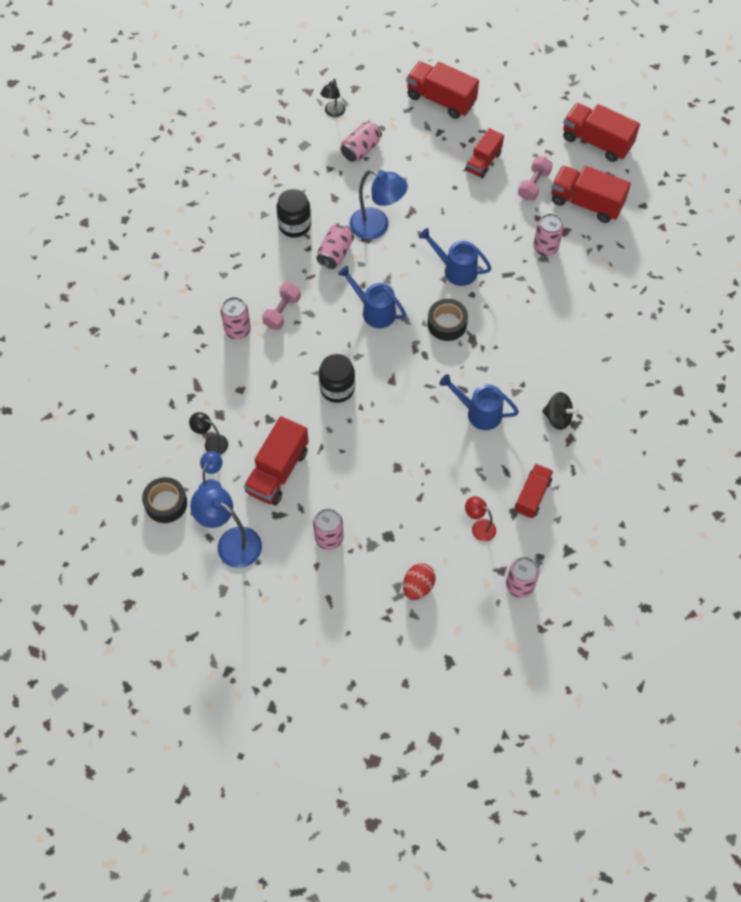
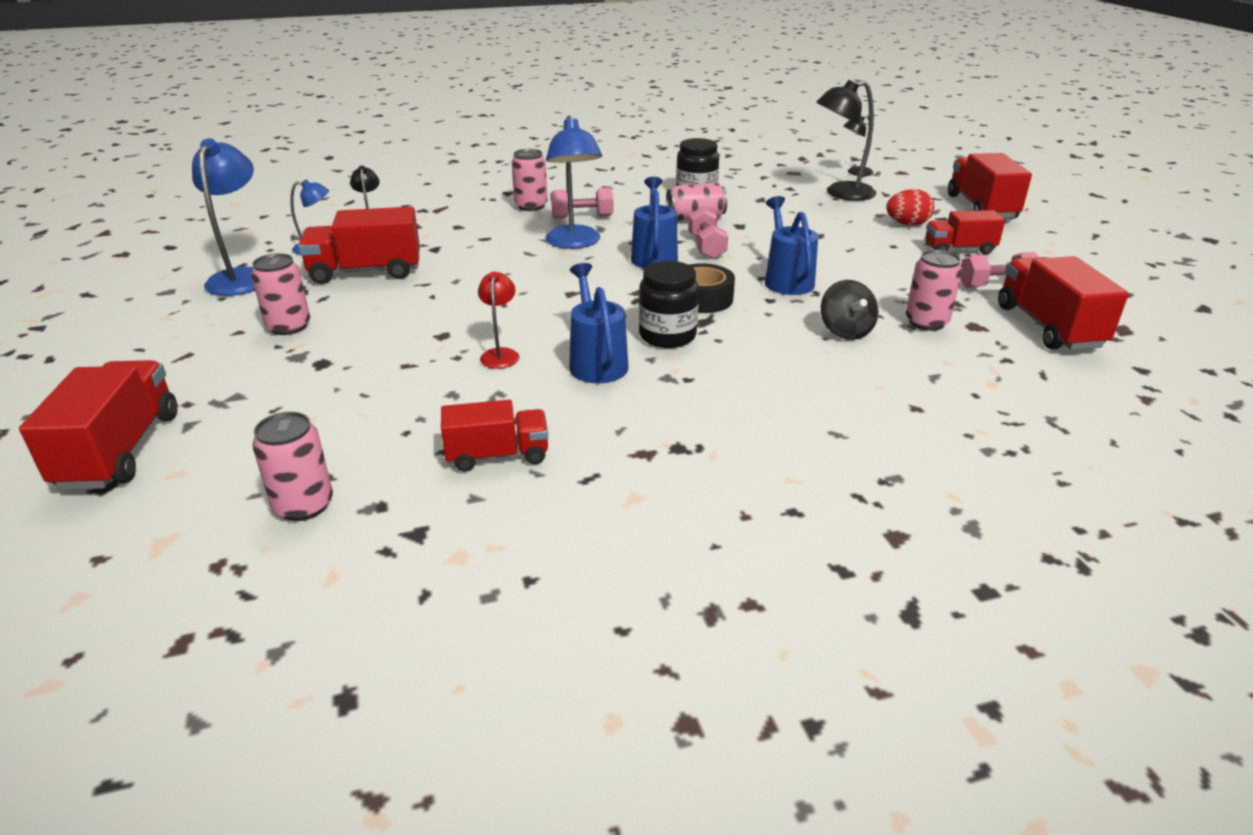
camera: 55 degrees right, 30 degrees down
(166, 503) = (273, 235): black tape -> none
(337, 388) = (520, 268): black jar -> black jar (667, 336)
(361, 149) = (840, 193): pink can -> black lamp
(377, 227) = (764, 226): blue lamp -> blue lamp (574, 243)
(383, 277) = (706, 247): none -> pink dumbbell
(418, 586) = (245, 412): red egg -> red egg (907, 224)
(479, 527) = (394, 427): red lamp -> red lamp (500, 354)
(558, 418) = (670, 428): black spinning top -> black spinning top (845, 331)
(596, 142) = (1147, 303): red truck -> red truck (120, 450)

